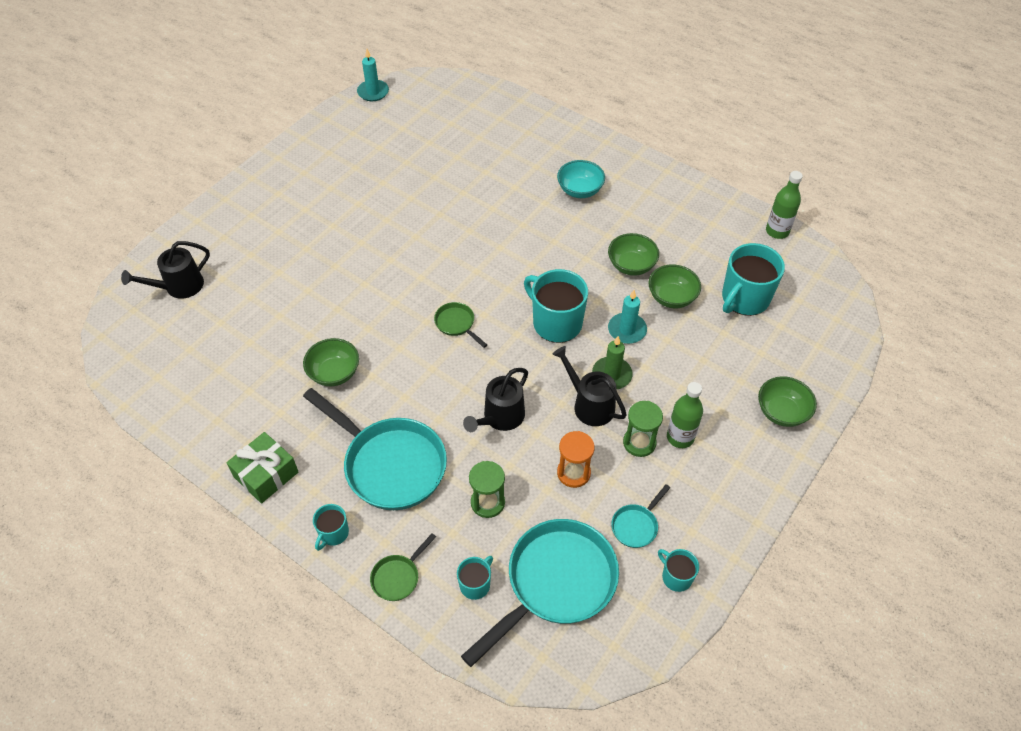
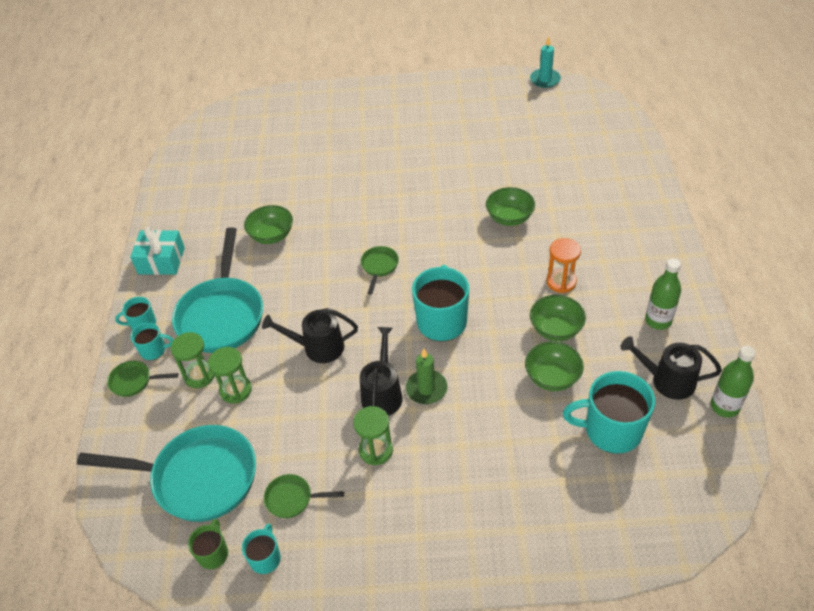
camera: 55 degrees right, 5 degrees down
(179, 286) = (269, 121): black watering can -> black watering can (667, 381)
(266, 474) = (161, 261): green gift -> turquoise gift
(443, 521) = (199, 375): none -> green hourglass
(475, 584) = (160, 429): turquoise mug -> turquoise mug (154, 350)
(573, 473) = (307, 425): orange hourglass -> orange hourglass (561, 282)
(580, 190) = (597, 246): turquoise bowl -> none
(627, 330) = (483, 369): turquoise candle -> none
(636, 525) = (292, 499): turquoise pan -> green pan
(641, 612) = (213, 553): none -> green mug
(680, 437) = (408, 475): green bottle -> green bottle (658, 321)
(781, 412) = (510, 537): green bowl -> green bowl (509, 218)

